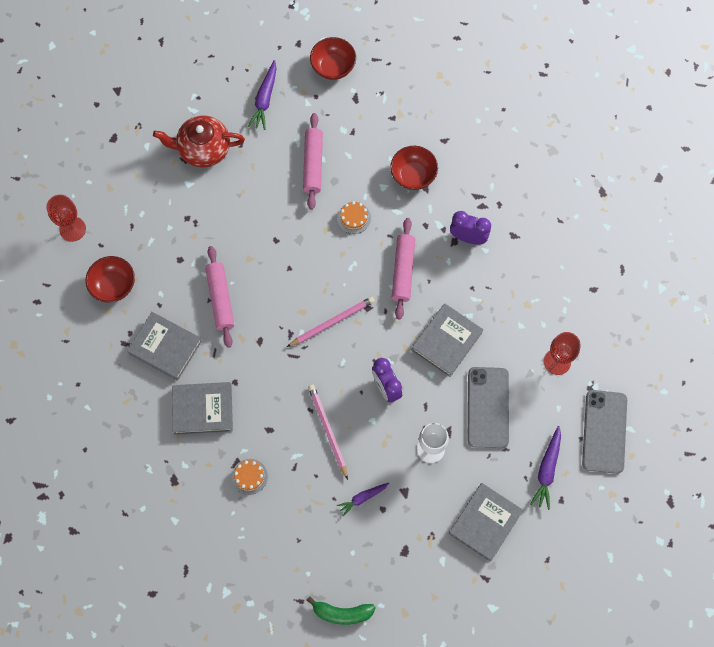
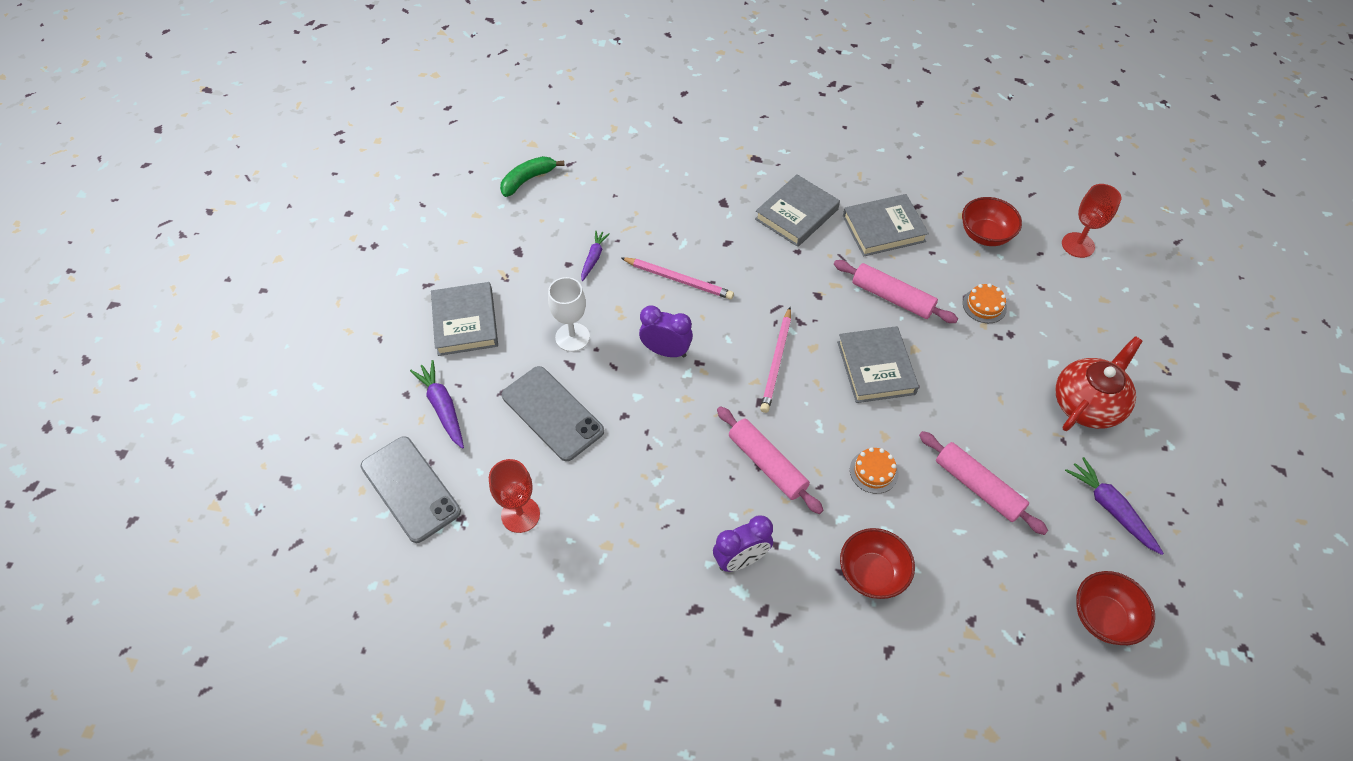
camera: 135 degrees right, 15 degrees down
(249, 476) = (703, 203): orange cake -> orange cake (984, 305)
(446, 341) = (652, 437): grey book -> grey book (875, 368)

